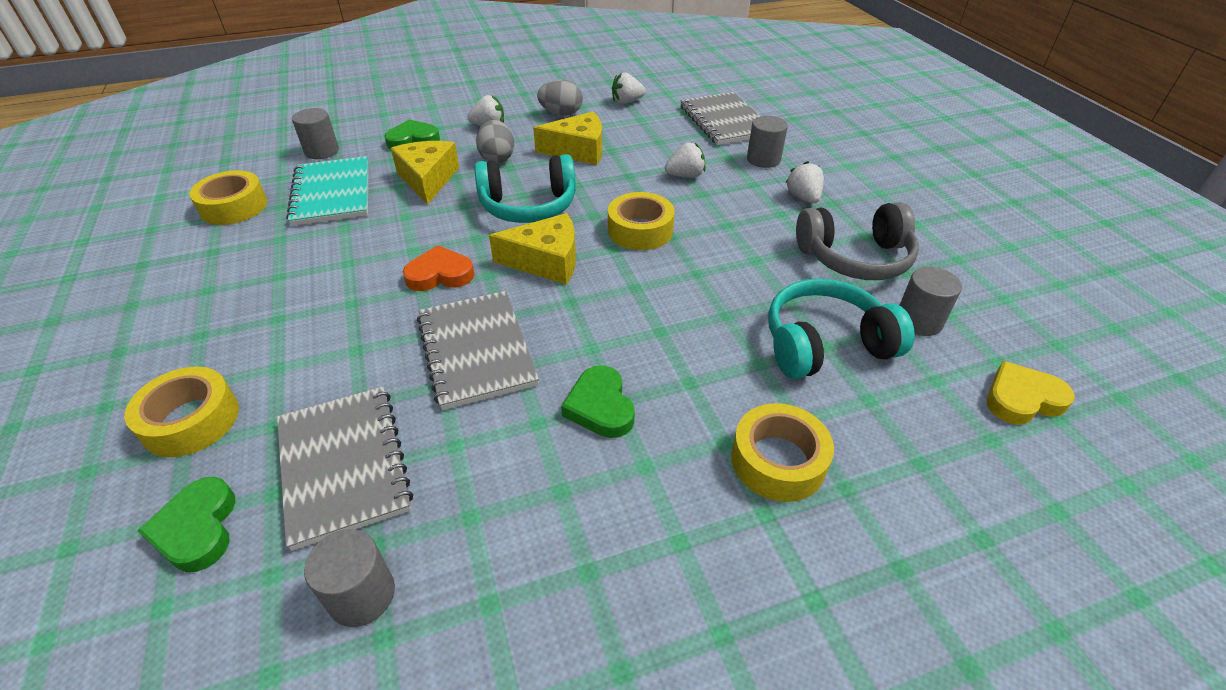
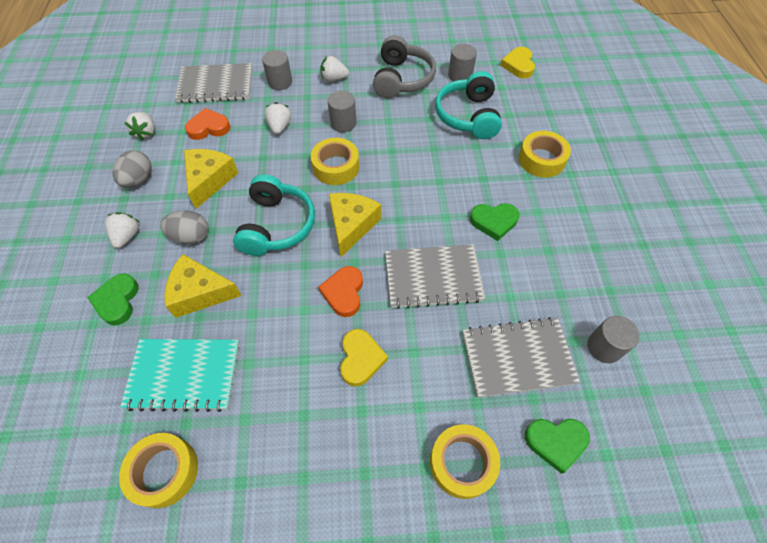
camera: 75 degrees left, 15 degrees up
(322, 151) = (90, 388): grey cylinder -> grey cylinder (343, 123)
(346, 305) = (361, 359): none -> yellow heart
(655, 132) = (209, 127): none -> orange heart

